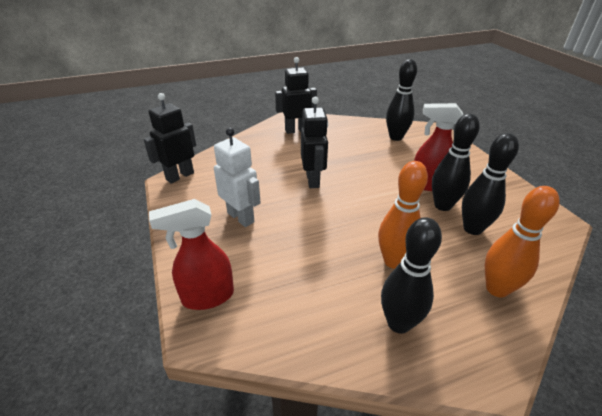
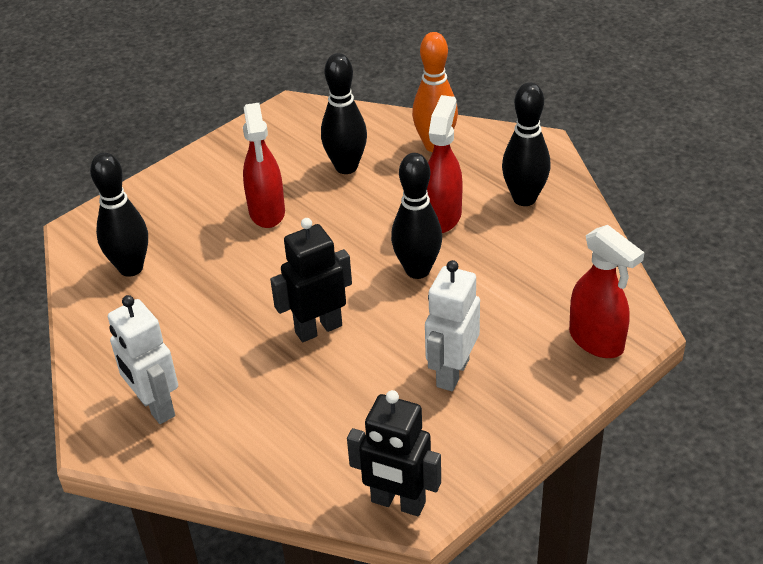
camera: 110 degrees left, 5 degrees up
(296, 130) = (155, 406): black robot -> white robot
(393, 261) = (442, 216): orange bowling pin -> red spray bottle
(442, 205) = (311, 194): black bowling pin -> black bowling pin (417, 270)

